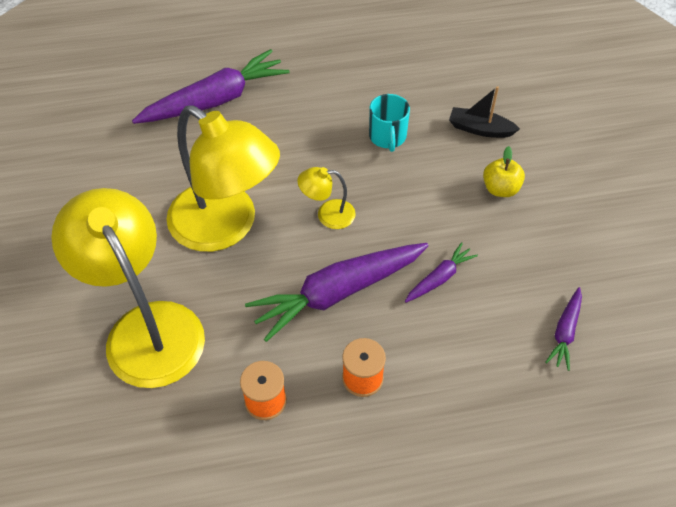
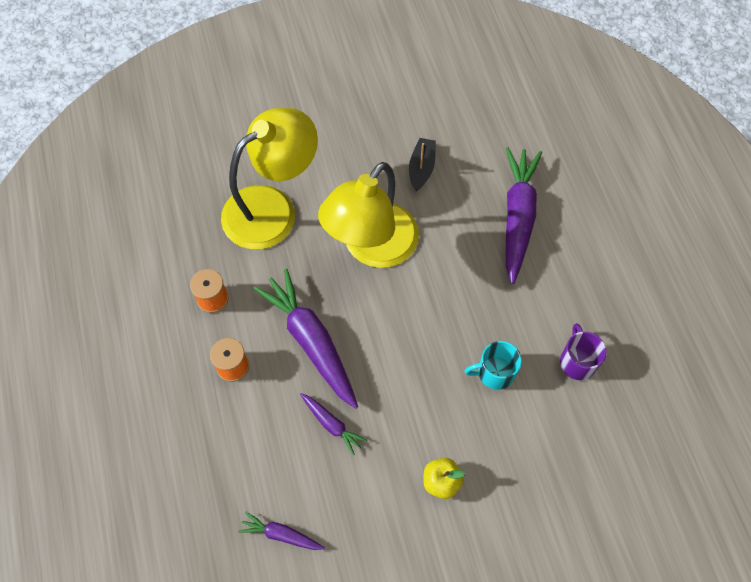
camera: 85 degrees right, 10 degrees up
(215, 100) = (517, 217): purple carrot -> purple carrot turned 135 degrees counterclockwise
(327, 214) = (393, 326): yellow lamp -> none
(380, 77) = (577, 361): none -> purple mug
(480, 129) = (519, 463): black boat -> black boat (421, 168)

